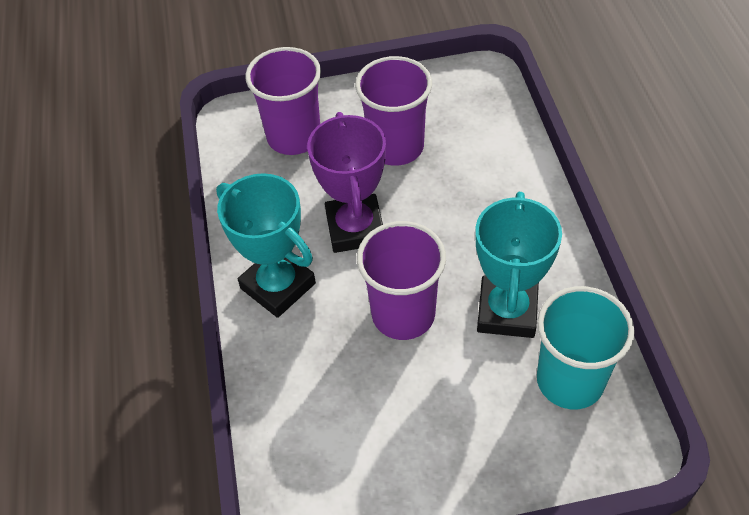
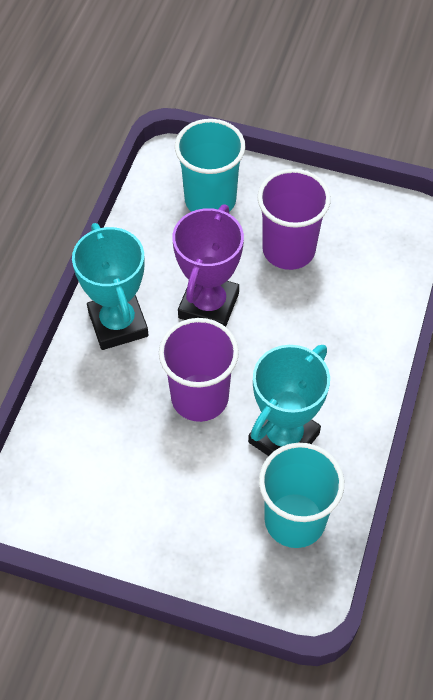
camera: 25 degrees right, 5 degrees up
(294, 137) = (210, 200): purple cup -> turquoise cup

